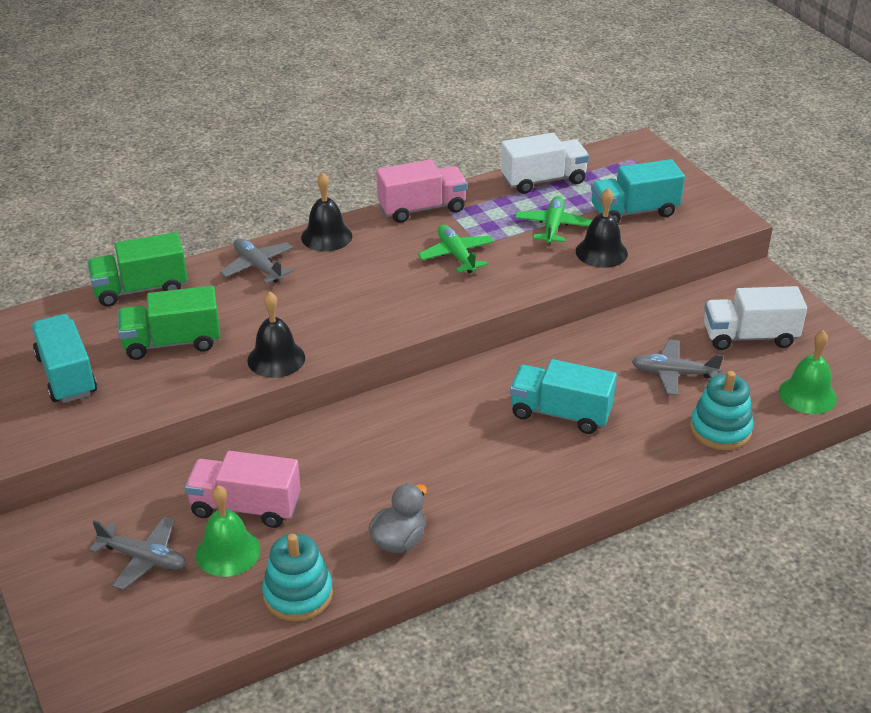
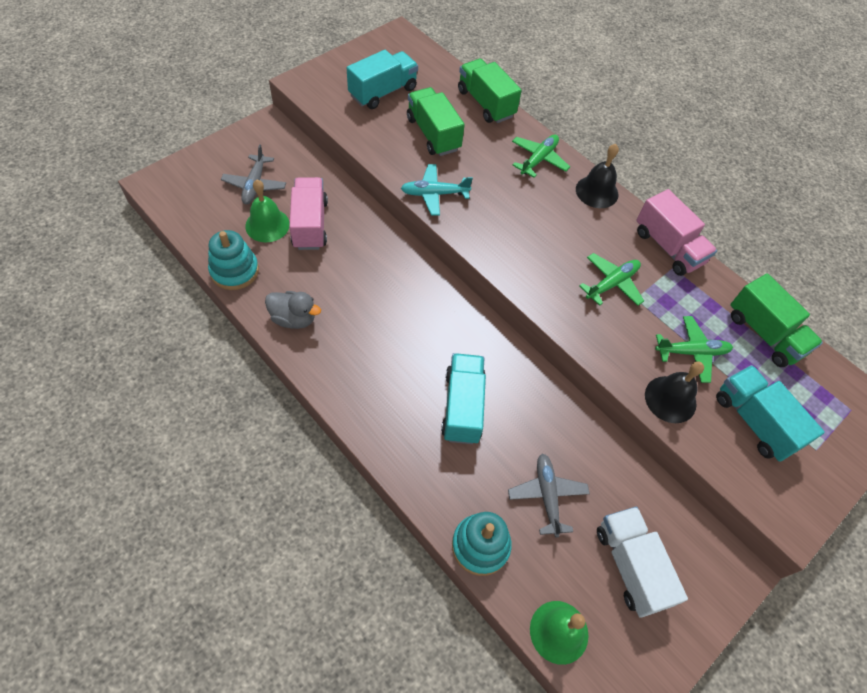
camera: 70 degrees right, 20 degrees up
(258, 267) = (538, 159): grey plane -> green plane
(276, 359) = (434, 194): black bell -> turquoise plane
(543, 180) = (764, 333): white truck -> green truck

